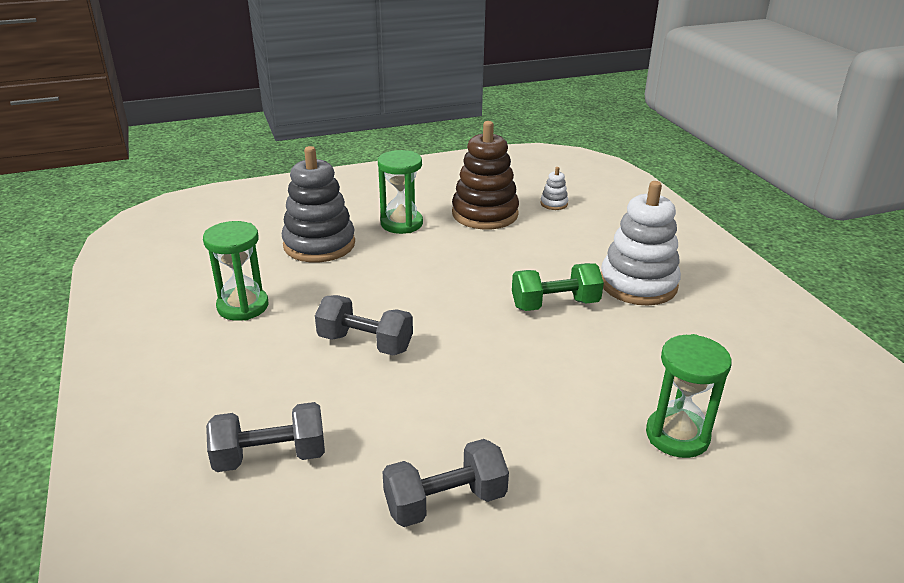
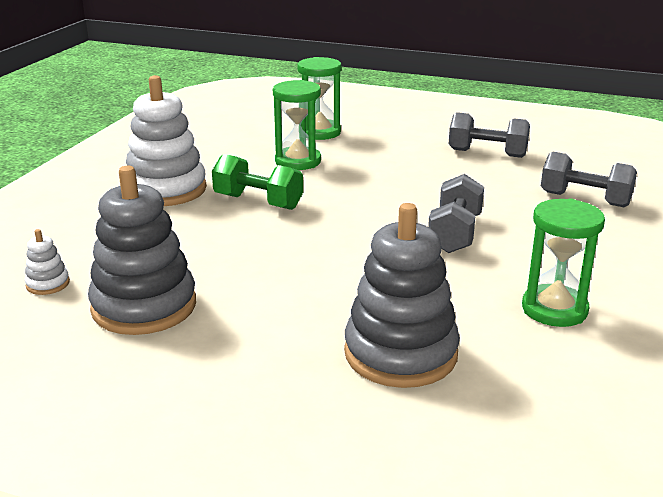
camera: 140 degrees left, 5 degrees down
(365, 343) = (454, 234): grey dumbbell -> grey dumbbell turned 45 degrees clockwise
(401, 224) = (260, 338): green hourglass -> green hourglass (298, 161)
(485, 214) = (144, 306): brown stacking toy -> grey stacking toy

